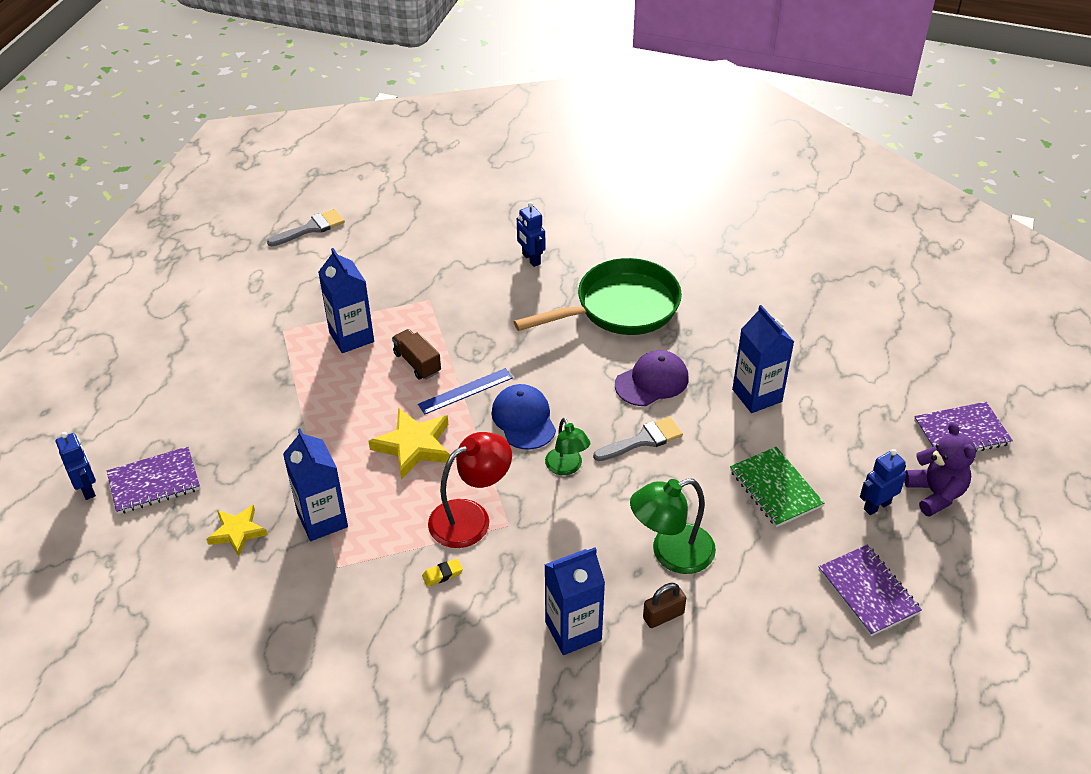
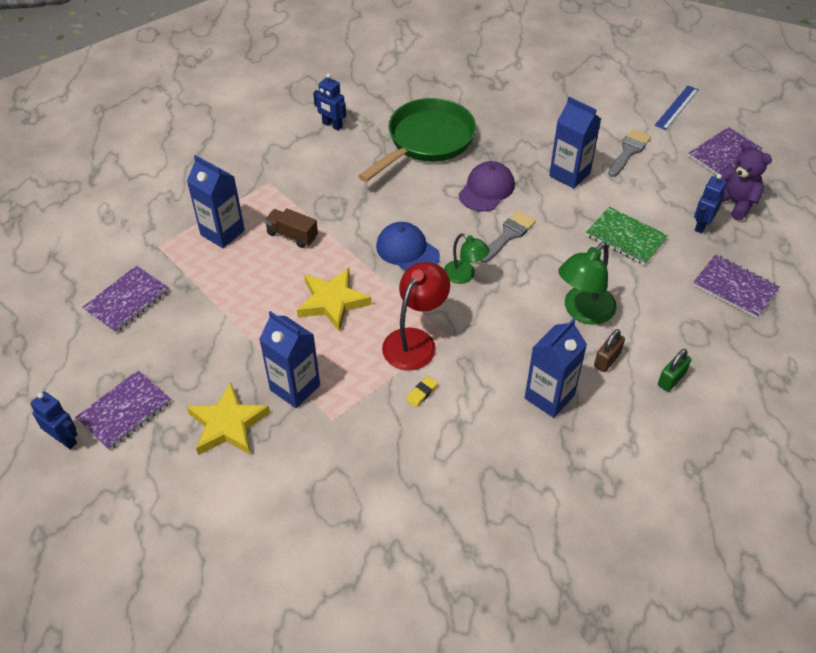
camera: 25 degrees left, 5 degrees up
(221, 375) = (127, 301): none -> purple notebook
(237, 532) = (228, 424): yellow star -> yellow star, size x1.51
(311, 228) = (128, 155): grey brush -> grey brush (629, 151)
(465, 391) = (346, 244): blue ruler -> blue ruler (676, 107)
(722, 665) = (671, 379): none -> green padlock

